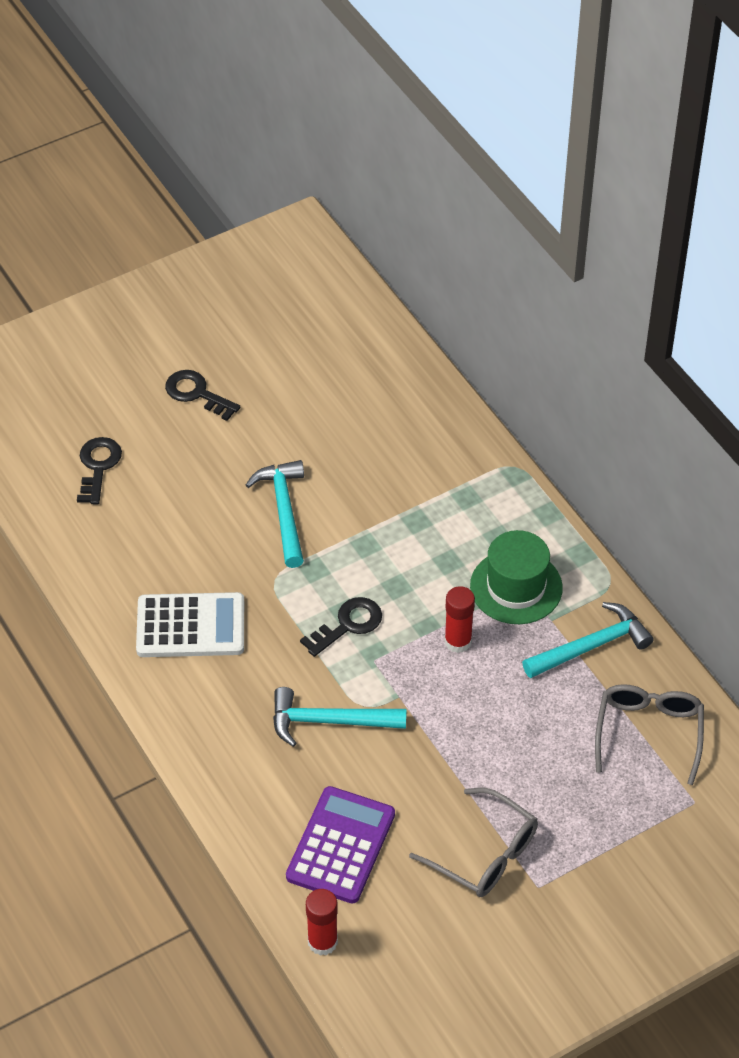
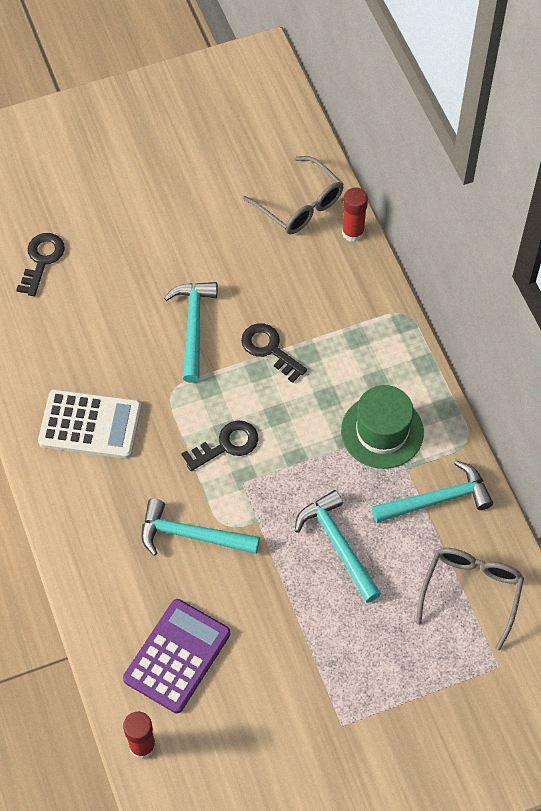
camera: 10 degrees right, 10 degrees up
(197, 393) = (141, 203): black key -> black key (269, 349)
(458, 641) = (320, 476): red glue stick -> red glue stick (353, 232)
(483, 853) = (300, 685): grey glasses -> grey glasses (299, 204)
(493, 707) = (337, 544): none -> turquoise hammer

